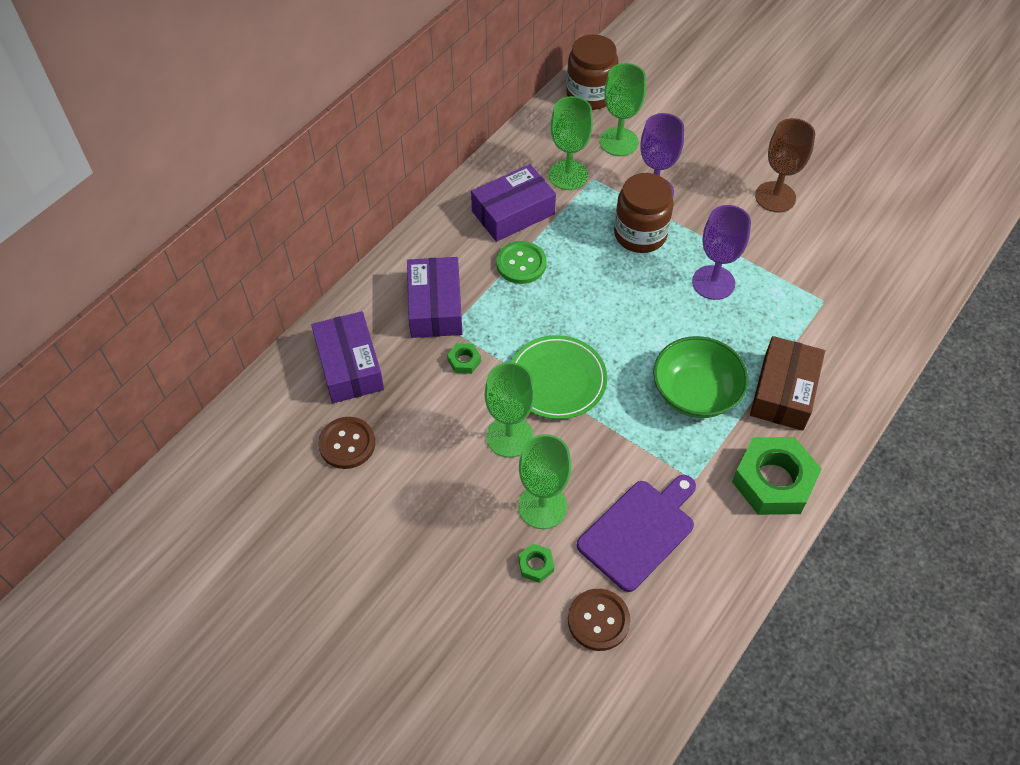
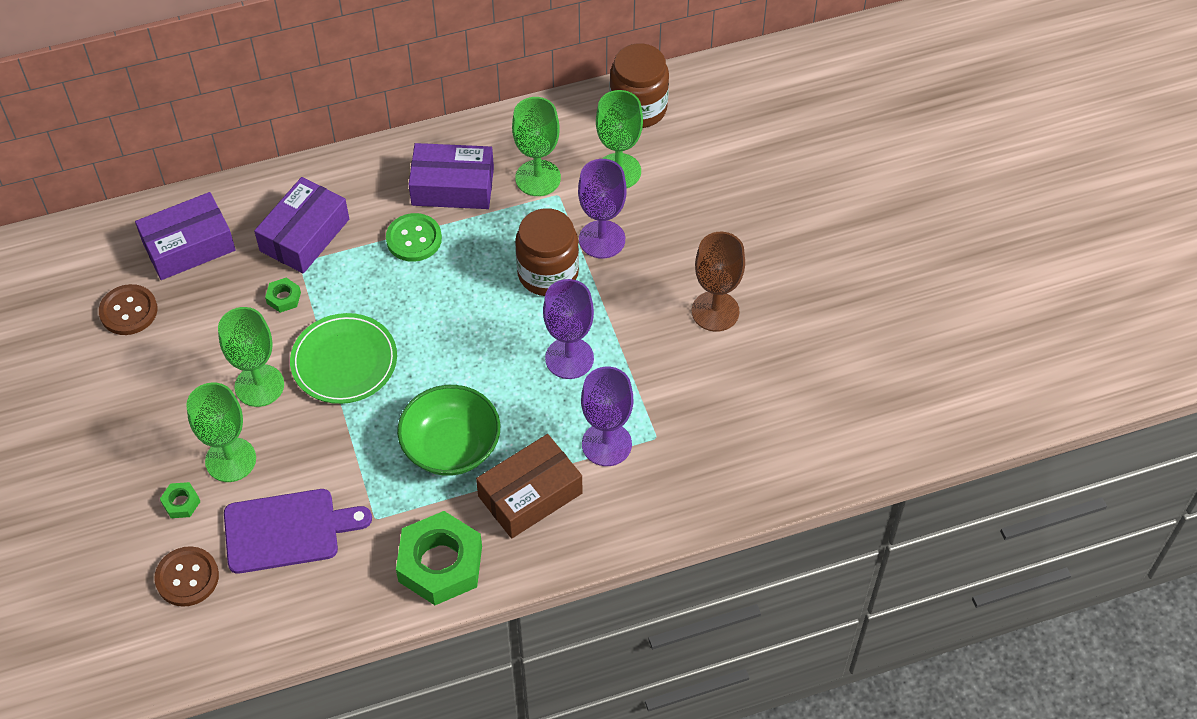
camera: 35 degrees right, 0 degrees up
(349, 366) = (189, 246): purple box -> purple box turned 45 degrees clockwise
(797, 325) = (606, 444): none -> purple goblet

